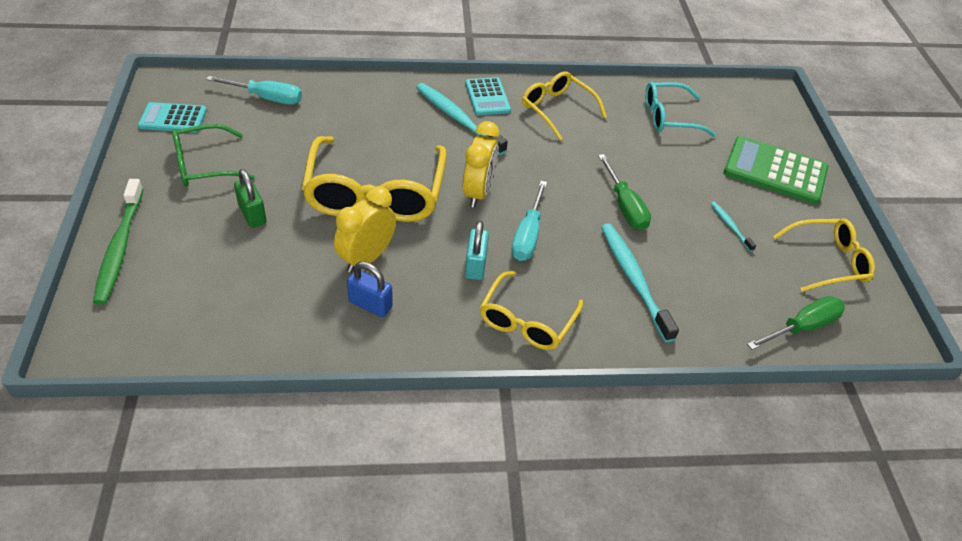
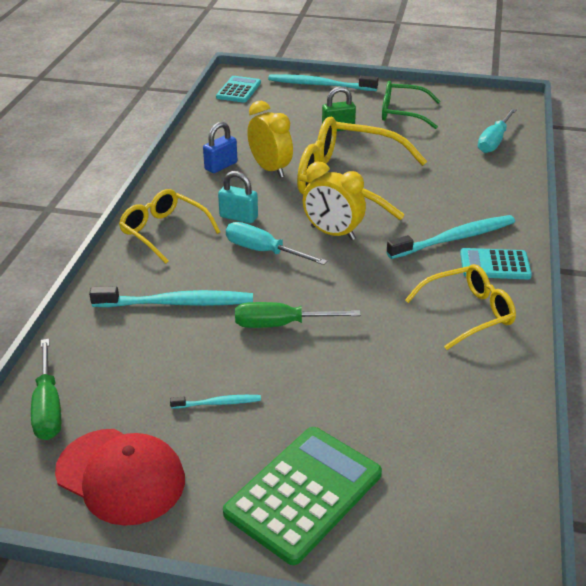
camera: 110 degrees right, 10 degrees down
(119, 248) = (319, 85): green toothbrush -> turquoise toothbrush
(173, 118) = (465, 103): turquoise calculator -> turquoise calculator (238, 90)
(204, 165) = (402, 113): green glasses -> green glasses turned 75 degrees counterclockwise
(669, 117) = (444, 415): turquoise glasses -> none
(827, 261) = (121, 476): yellow glasses -> red cap

